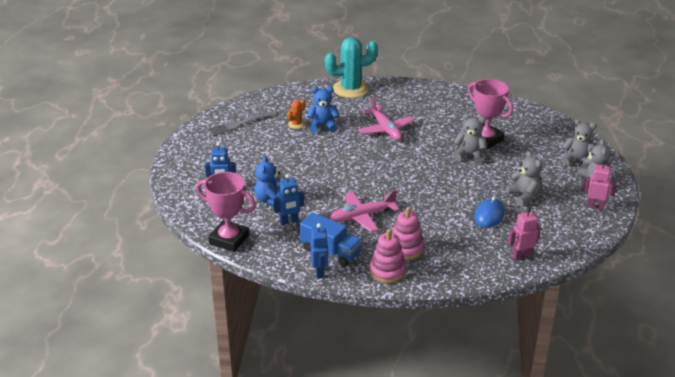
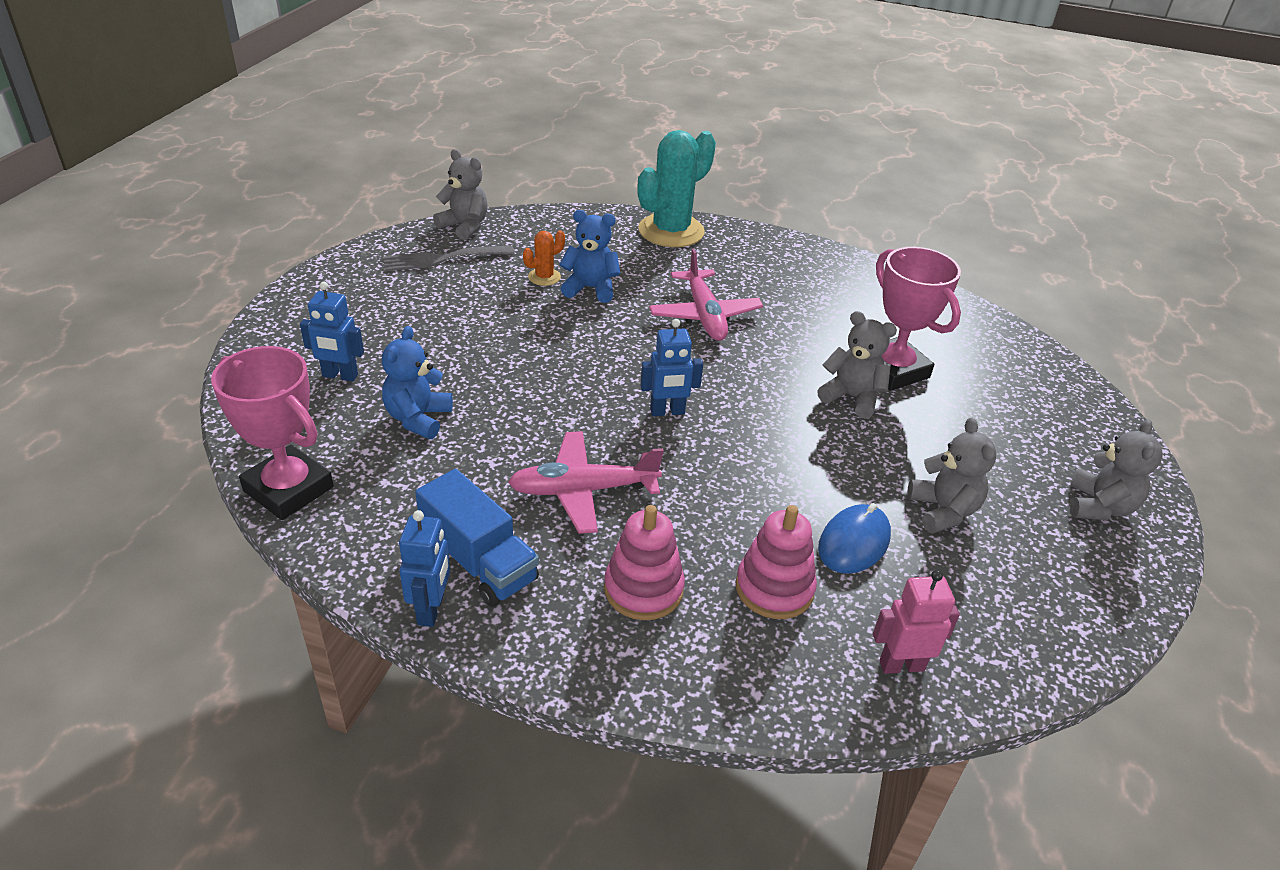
camera: 10 degrees right, 5 degrees up
(289, 221) = (429, 472): blue robot -> blue robot (667, 412)
(351, 89) = (671, 231): turquoise cactus -> turquoise cactus turned 45 degrees counterclockwise
(387, 271) = (579, 640): pink stacking toy -> pink stacking toy (774, 588)
(577, 161) = (1076, 451): grey teddy bear -> grey teddy bear (464, 226)
(595, 206) = (1099, 568): pink robot -> none

